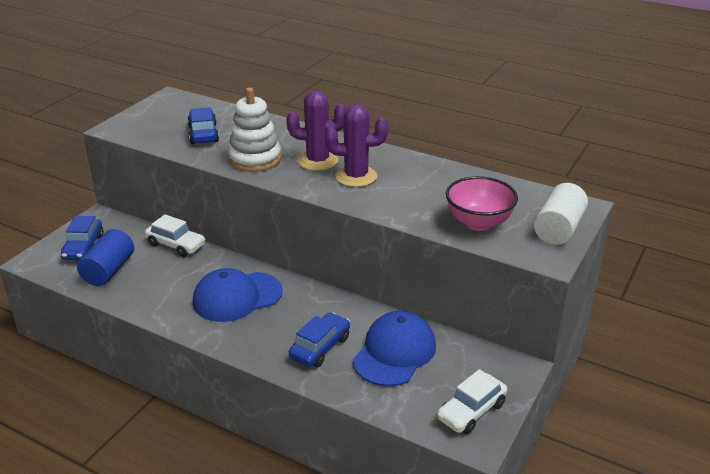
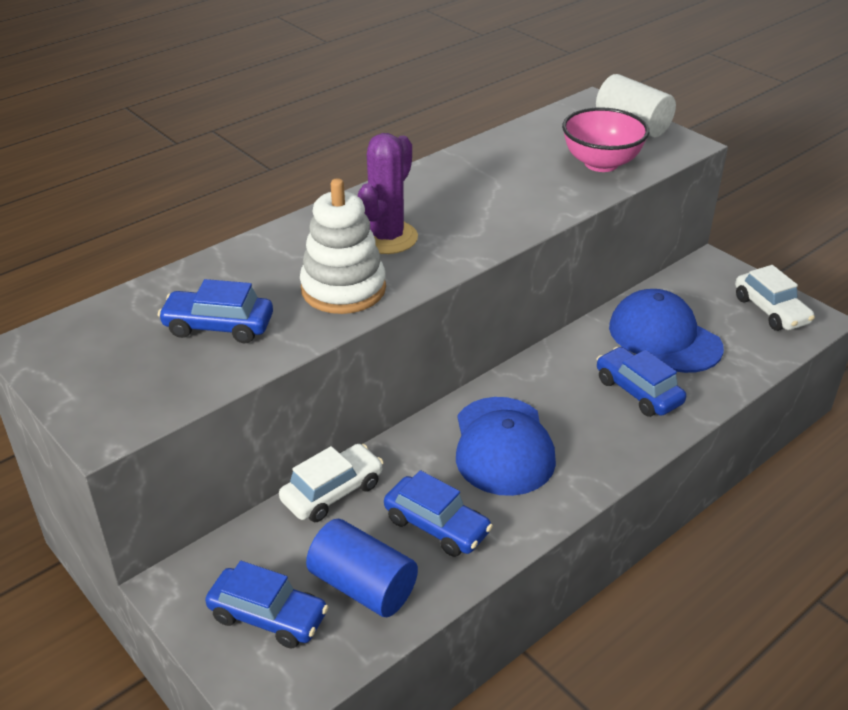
camera: 70 degrees left, 5 degrees up
(160, 285) = (437, 526): none -> blue car
(356, 176) = (449, 217): purple cactus -> none

